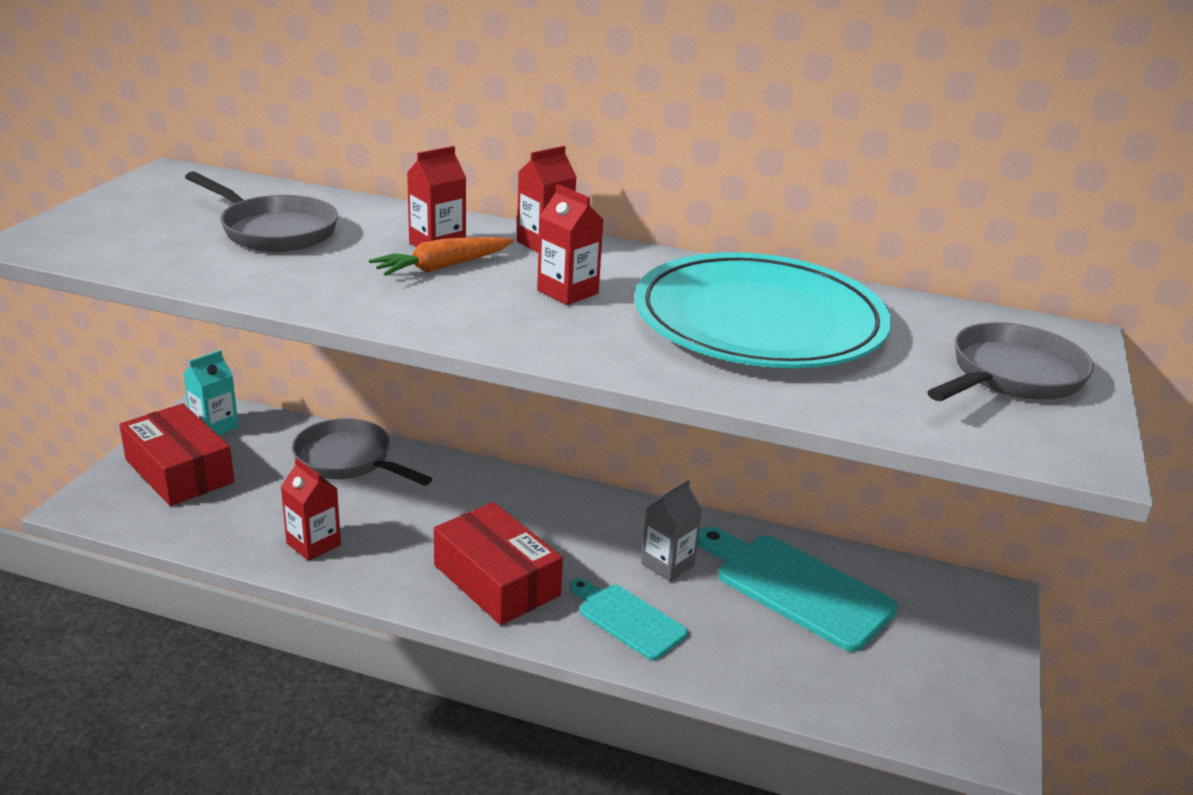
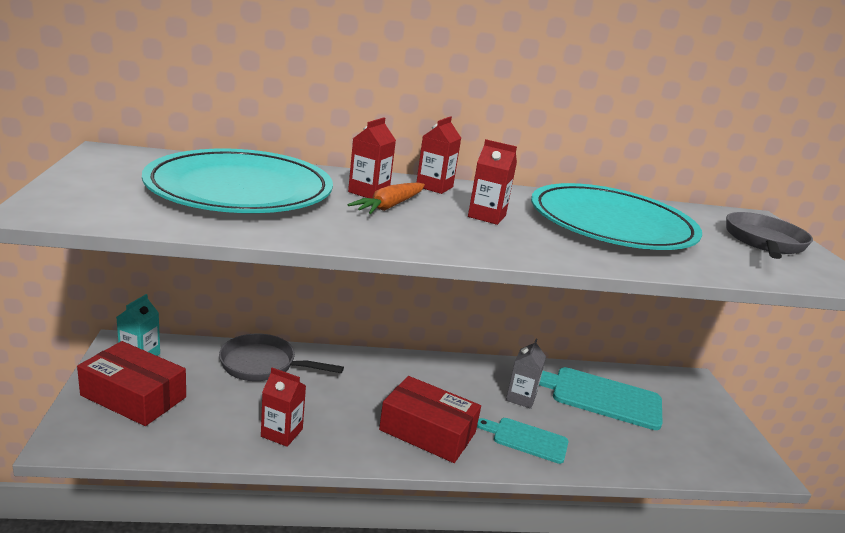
camera: 25 degrees left, 5 degrees down
(274, 230) = (240, 189): grey pan -> turquoise plate

